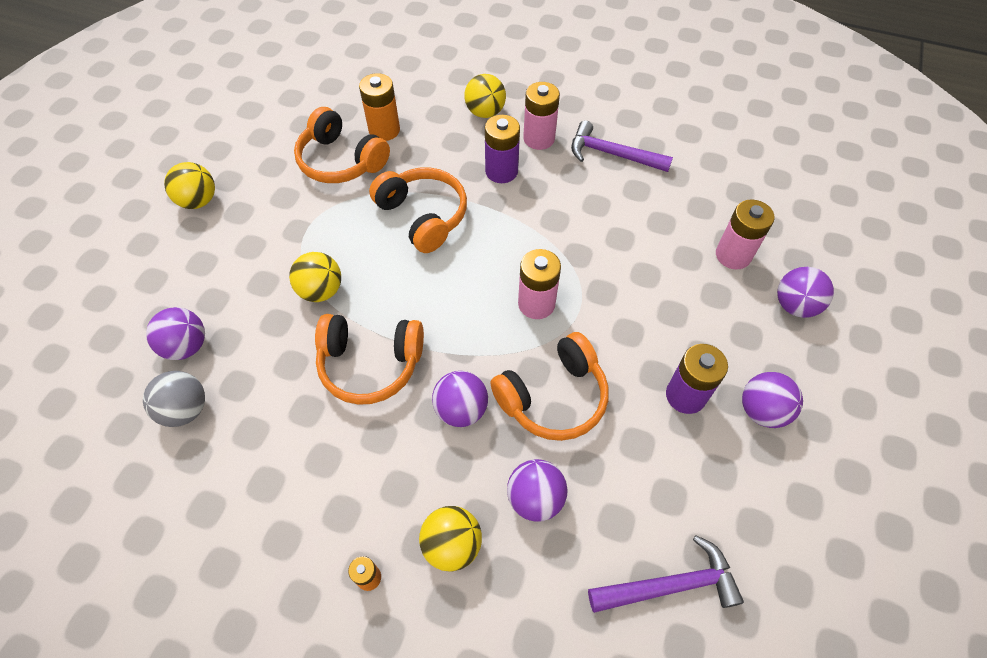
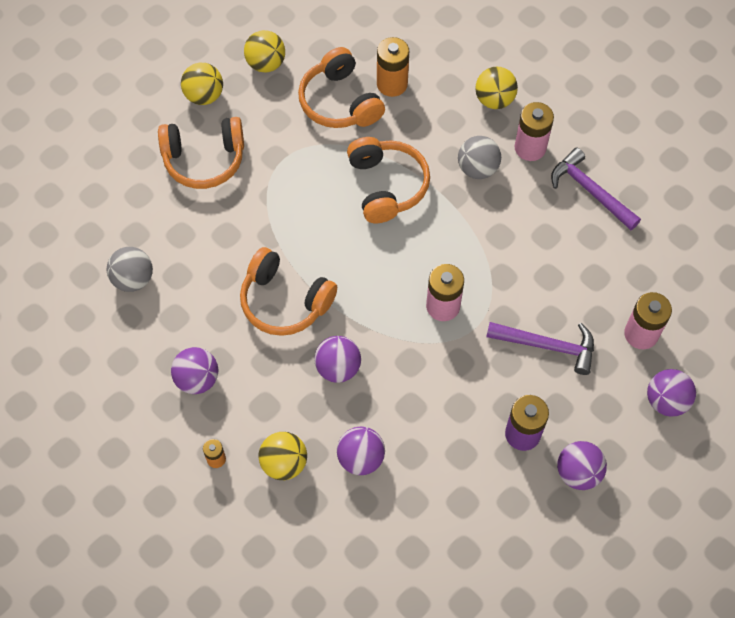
camera: 25 degrees right, 5 degrees up
(186, 346) = (151, 227): purple ball -> purple ball (197, 379)
(321, 291) = (272, 221): yellow ball -> yellow ball (266, 64)
(501, 171) = (477, 168): purple battery -> grey ball
(553, 397) = (415, 389): orange headphones -> orange headphones (204, 160)
(670, 585) = (427, 561): purple hammer -> purple hammer (547, 346)

